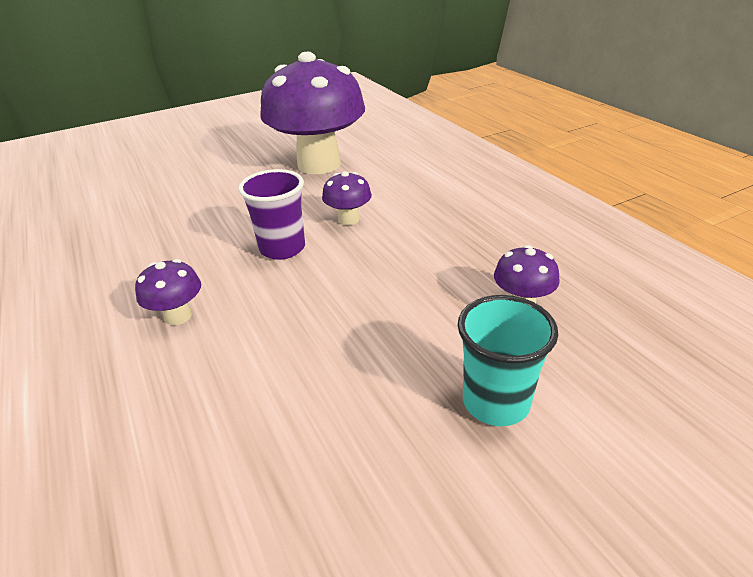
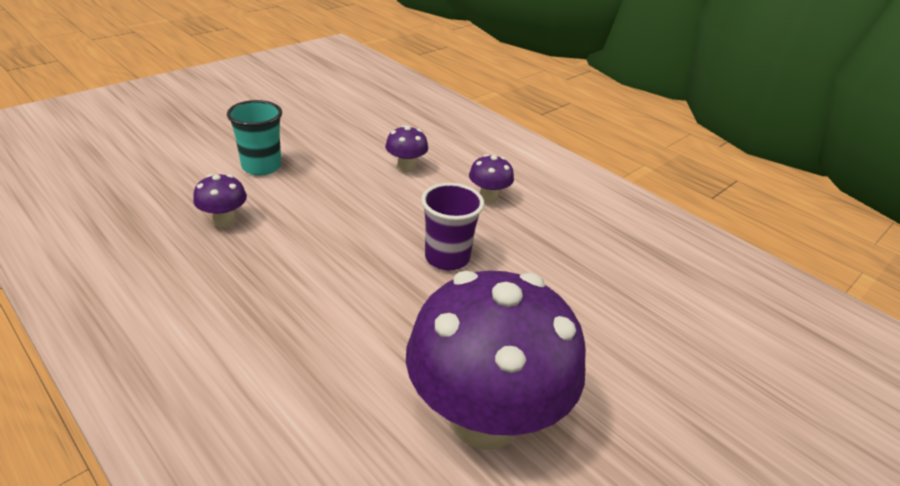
camera: 160 degrees right, 0 degrees up
(348, 219) = (394, 300): purple mushroom -> purple mushroom (406, 167)

